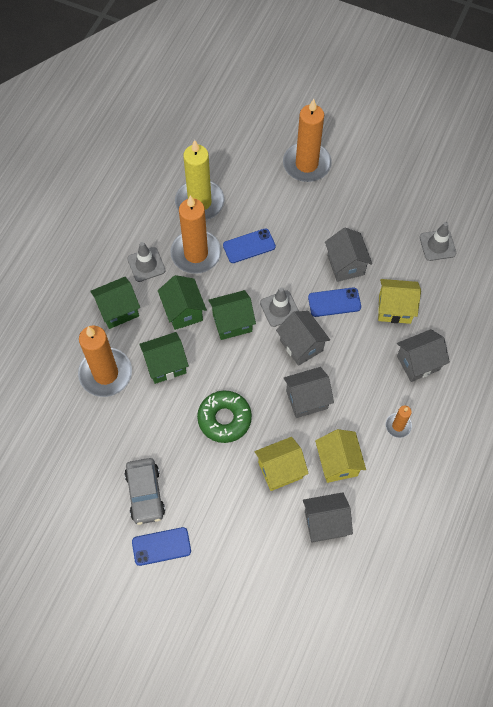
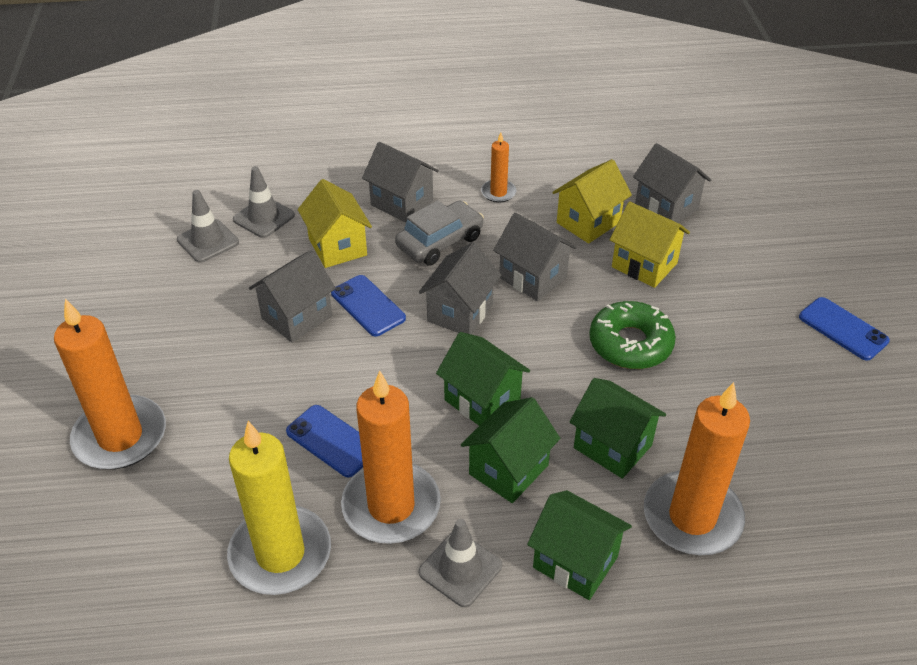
camera: 120 degrees left, 20 degrees down
(145, 493) = (803, 376): grey car -> grey car (440, 242)
(279, 308) = (419, 358): grey traffic cone -> grey traffic cone (264, 217)

